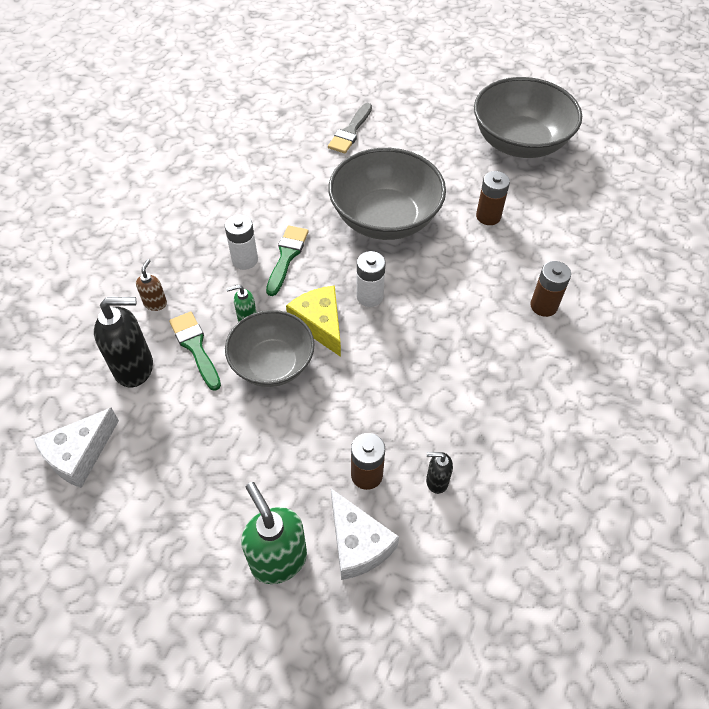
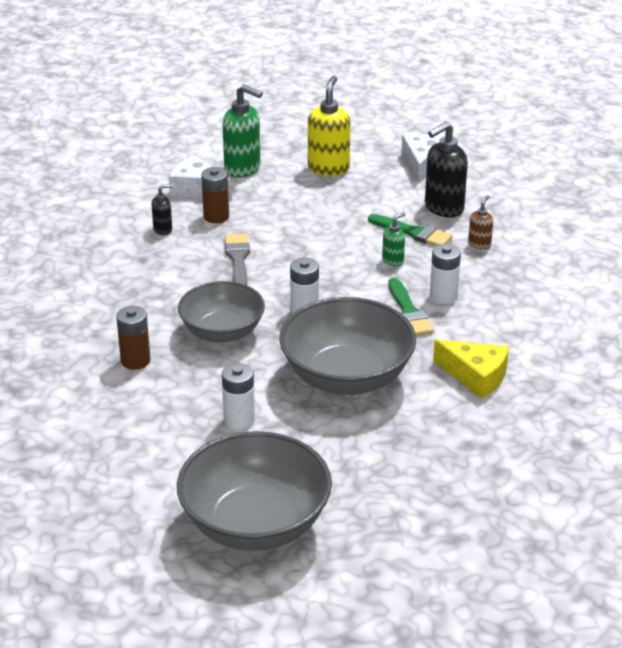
camera: 150 degrees right, 20 degrees down
(155, 303) = (479, 244): brown soap dispenser -> brown soap dispenser turned 135 degrees counterclockwise
(182, 503) = (328, 168): none -> yellow soap dispenser
(272, 363) = (343, 244): grey bowl -> grey bowl (222, 332)
(320, 324) = (330, 278): yellow cheese -> yellow cheese (476, 376)
(350, 131) = (472, 453): grey brush -> grey brush (238, 259)
(488, 216) = (239, 420): brown battery -> white battery

